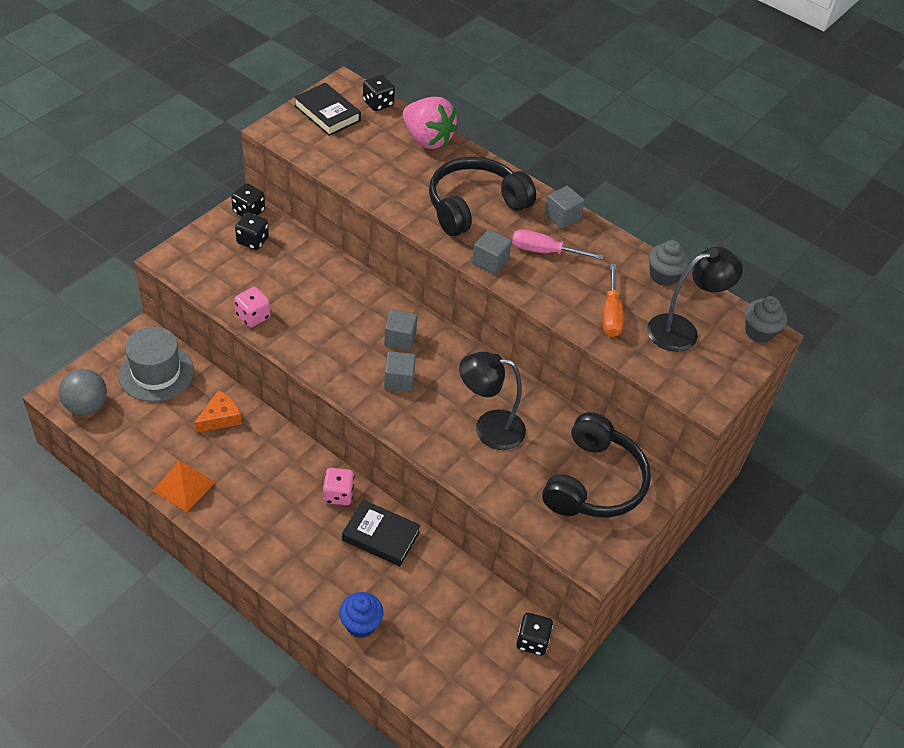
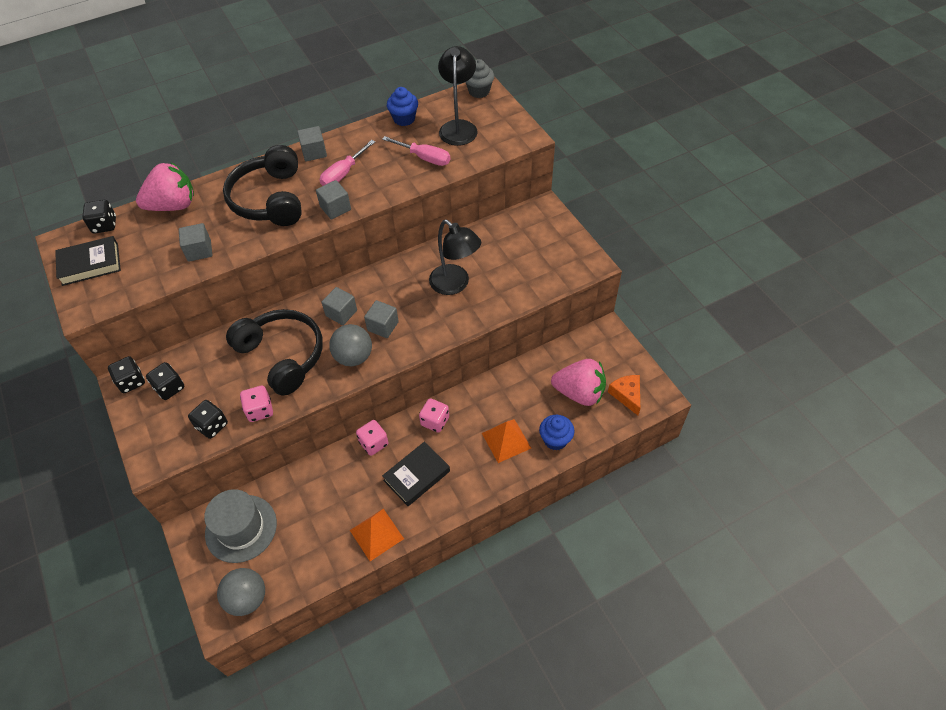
camera: 60 degrees left, 5 degrees up
(220, 418) = (318, 487): orange cheese -> orange cheese (627, 395)
(289, 447) = (374, 443): none -> pink dice
(340, 573) = (506, 440): none -> orange pyramid
(348, 369) = (353, 357): none -> grey ball
(379, 179) = (199, 251): none -> grey cube
(380, 536) = (484, 404): black book -> black book (417, 476)
(438, 633) = (579, 393): none -> pink strawberry
(489, 428) = (455, 284): black lamp -> black lamp turned 75 degrees counterclockwise
(532, 641) = (604, 340): black dice -> black dice (212, 426)
(594, 482) = (527, 241): black headphones -> black headphones (282, 356)
(611, 313) = (424, 158): orange screwdriver -> pink screwdriver
(663, 276) = (404, 119): grey cupcake -> blue cupcake

